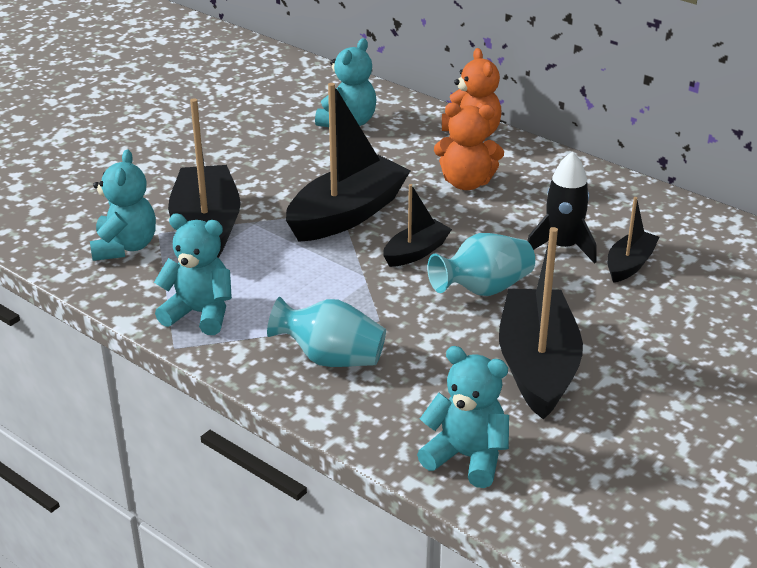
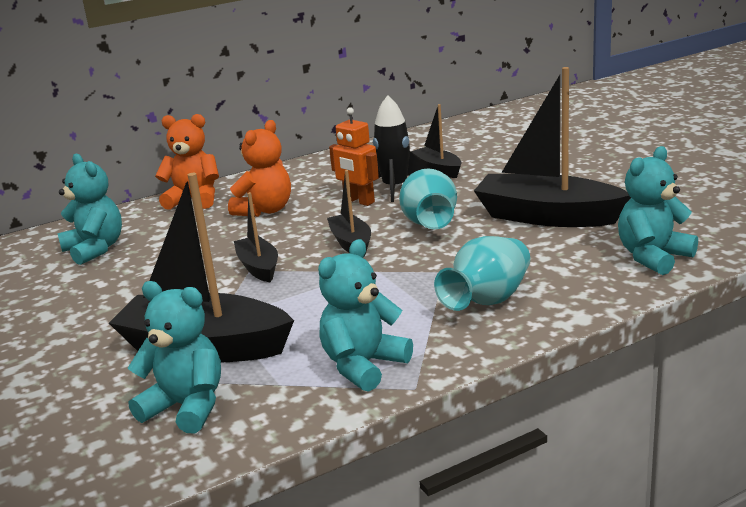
camera: 65 degrees left, 10 degrees down
(347, 214) = (258, 267): black boat -> black boat, size x0.53
(515, 232) = (359, 201): none -> orange robot

